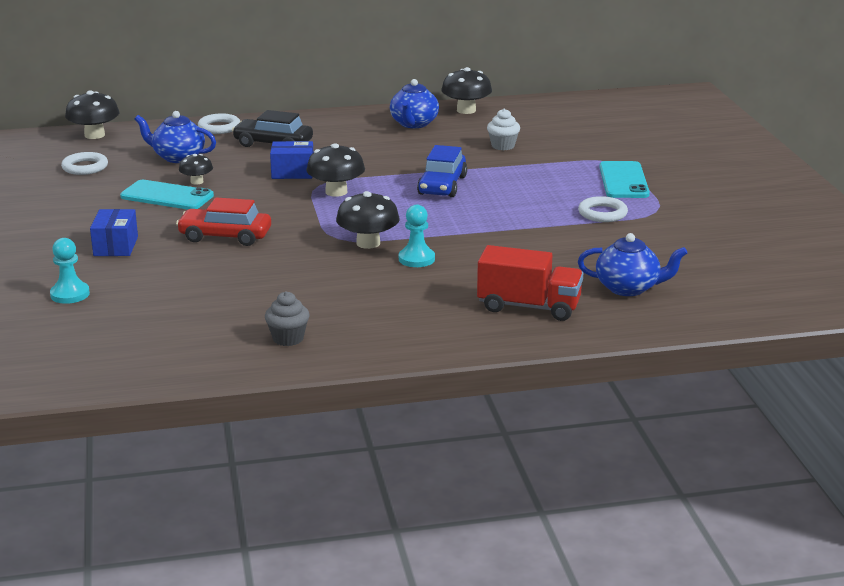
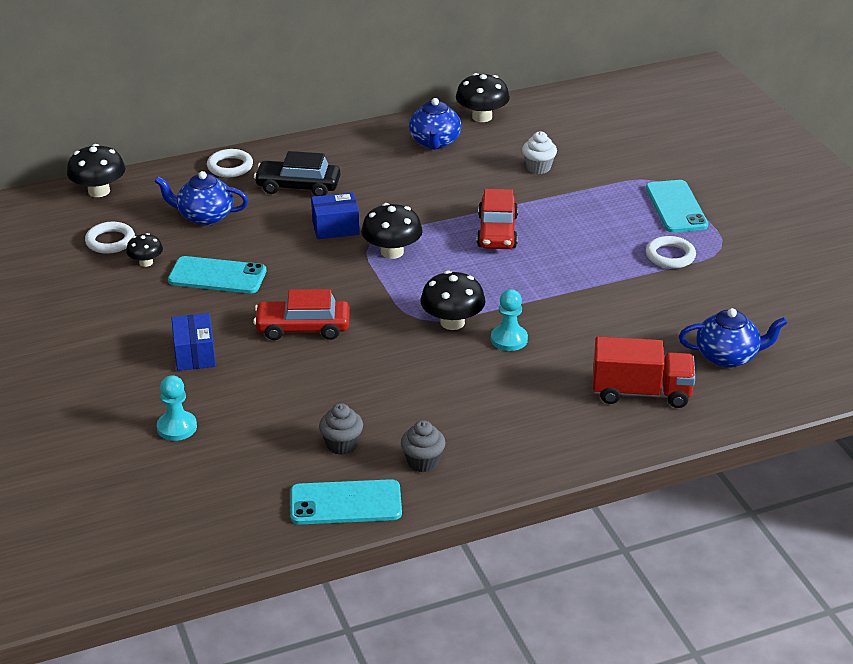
camera: 10 degrees left, 10 degrees up
(197, 182) = (240, 251): black mushroom -> black mushroom (146, 262)
(197, 361) = (346, 503): none -> turquoise phone
(217, 319) = (342, 445): none -> grey cupcake
(442, 185) = (497, 232): blue car -> red car

